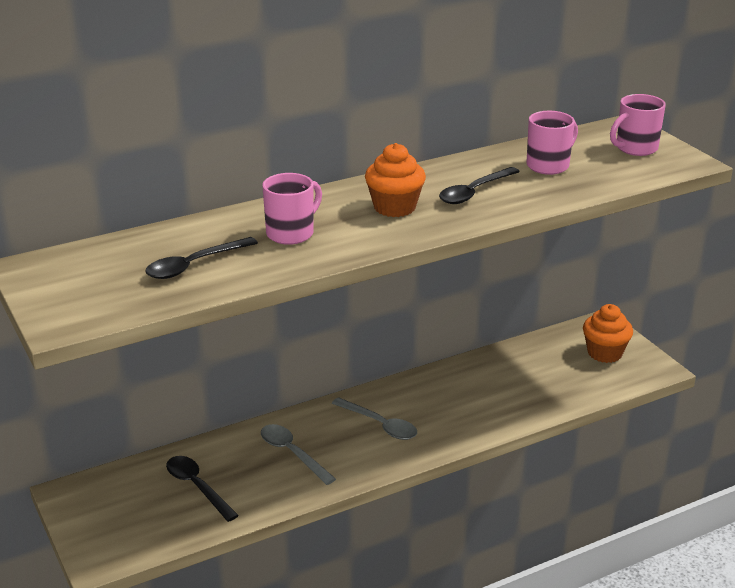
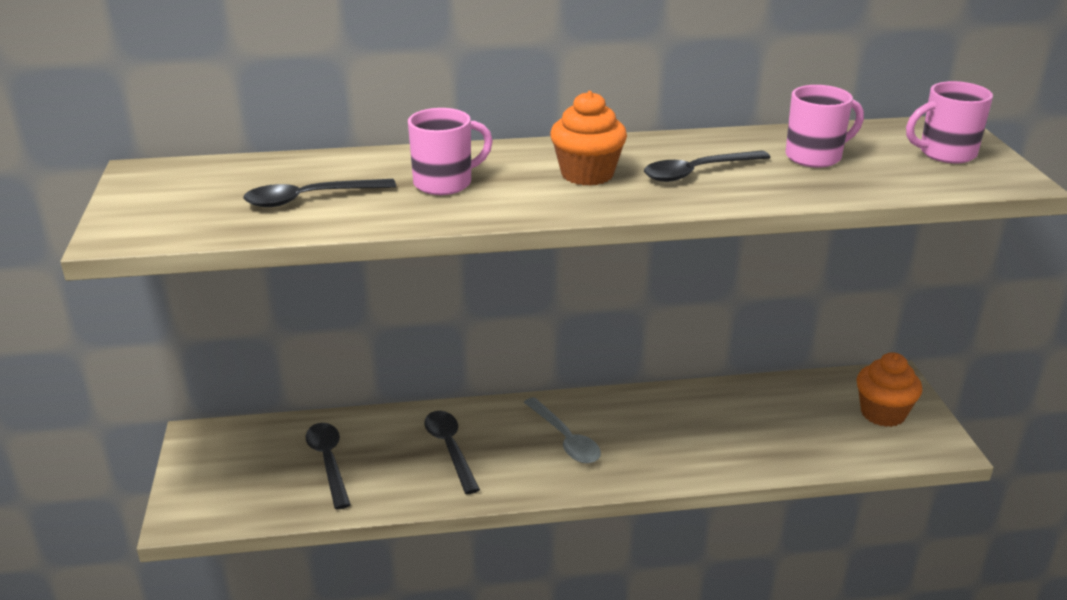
camera: 20 degrees right, 0 degrees up
(292, 453) = (450, 449): grey spoon -> black spoon

